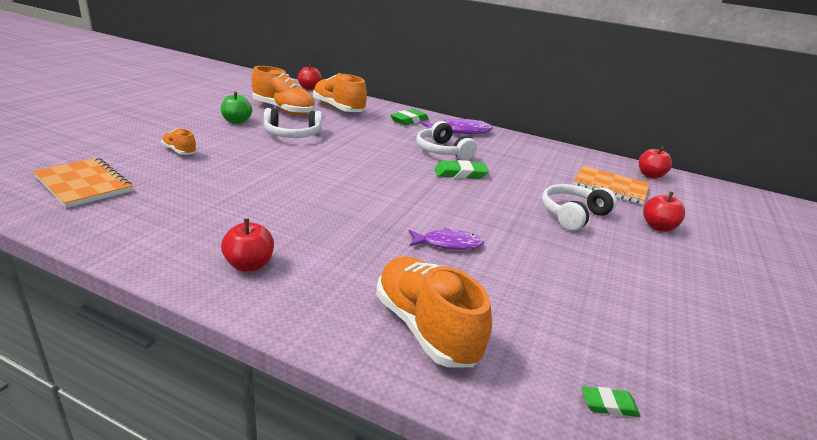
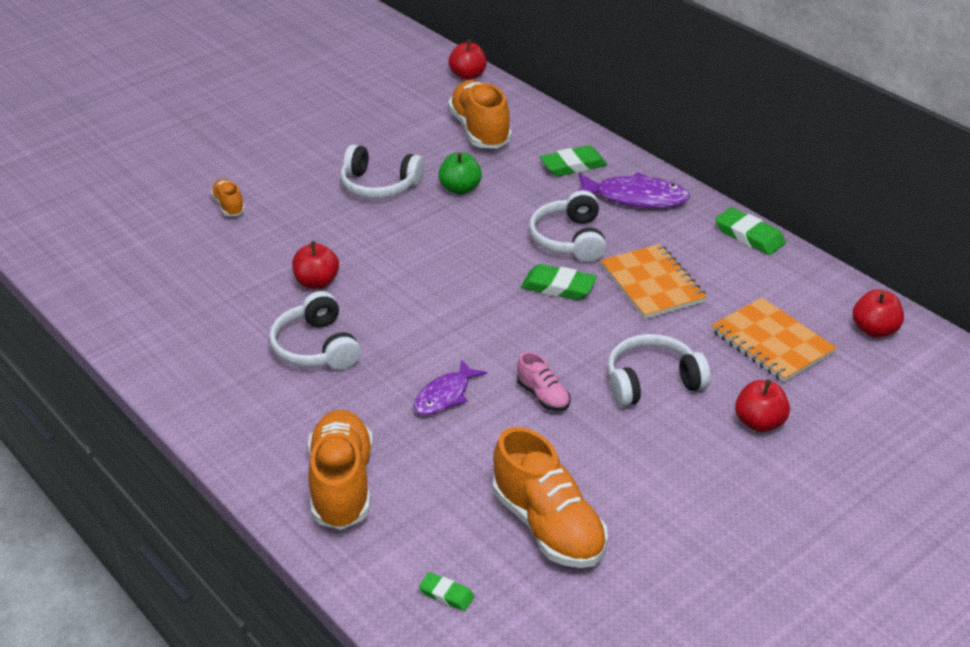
camera: 30 degrees right, 10 degrees up
(84, 184) = (116, 250): orange notebook -> orange notebook (652, 284)
(237, 121) = (321, 152): green apple -> green apple (460, 189)
(249, 265) = (224, 383): red apple -> red apple (317, 282)
(283, 110) = (398, 130): orange shoe -> orange shoe (549, 526)
(317, 227) = (316, 347): none -> white headphones
(448, 244) = (445, 396): purple fish -> purple fish turned 105 degrees clockwise
(516, 233) = (543, 396): none -> pink shoe
(537, 142) = (749, 236): none -> green eraser

